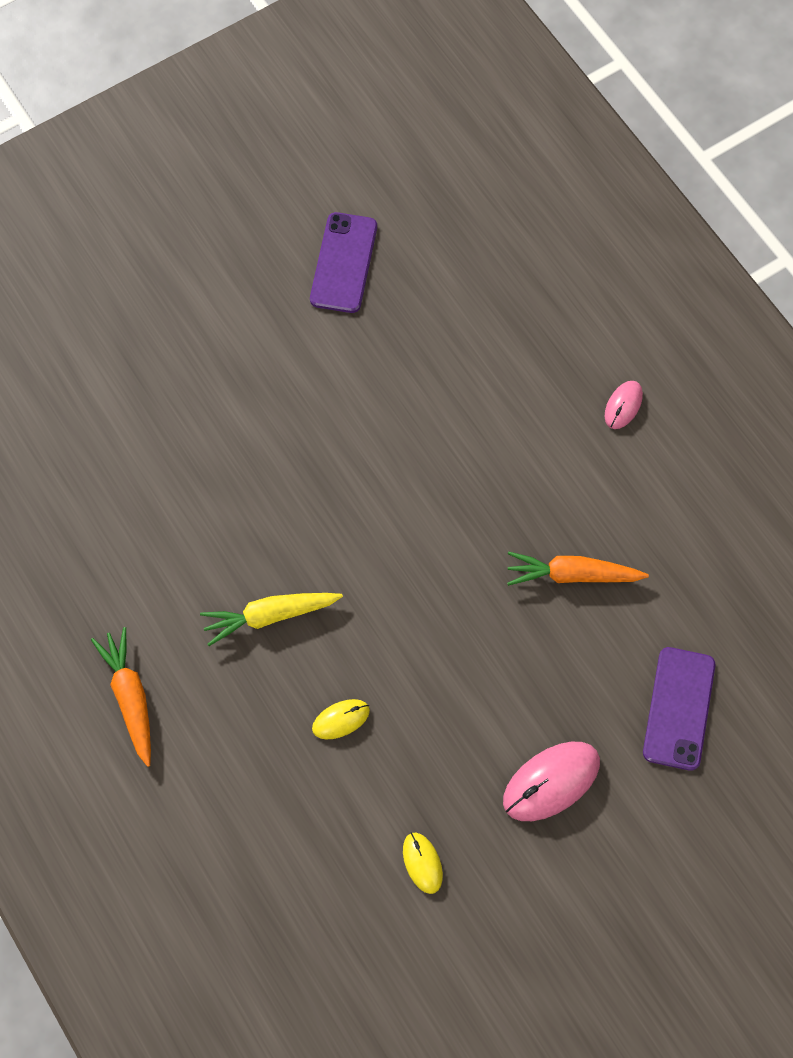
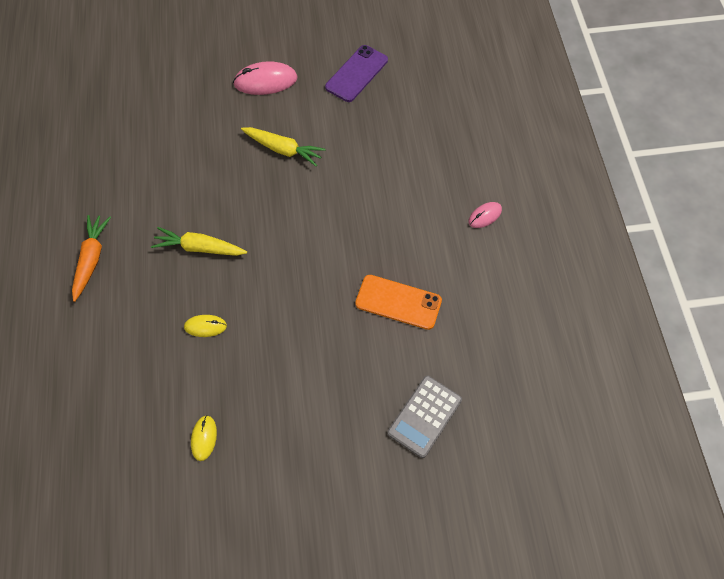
camera: 25 degrees right, 5 degrees down
(304, 423) = (283, 149): none -> yellow carrot
(551, 782) = (315, 425): pink mouse -> pink mouse (265, 81)
(572, 574) = (398, 302): orange carrot -> orange phone
(679, 708) = (424, 416): purple phone -> grey calculator

